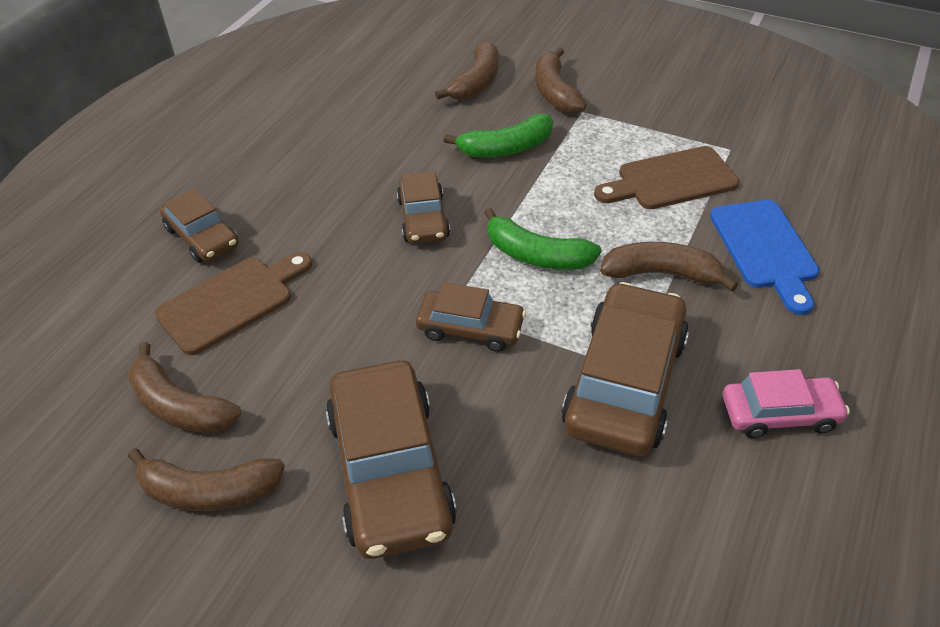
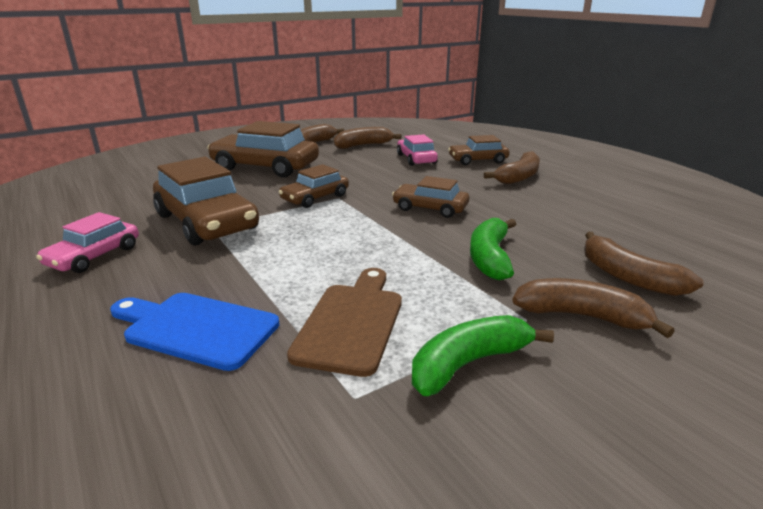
camera: 120 degrees right, 20 degrees down
(231, 302) = (416, 159): brown cutting board -> pink car
(536, 255) = (344, 230): green banana -> green banana (468, 363)
(662, 273) = (256, 266): brown banana -> brown banana (518, 177)

